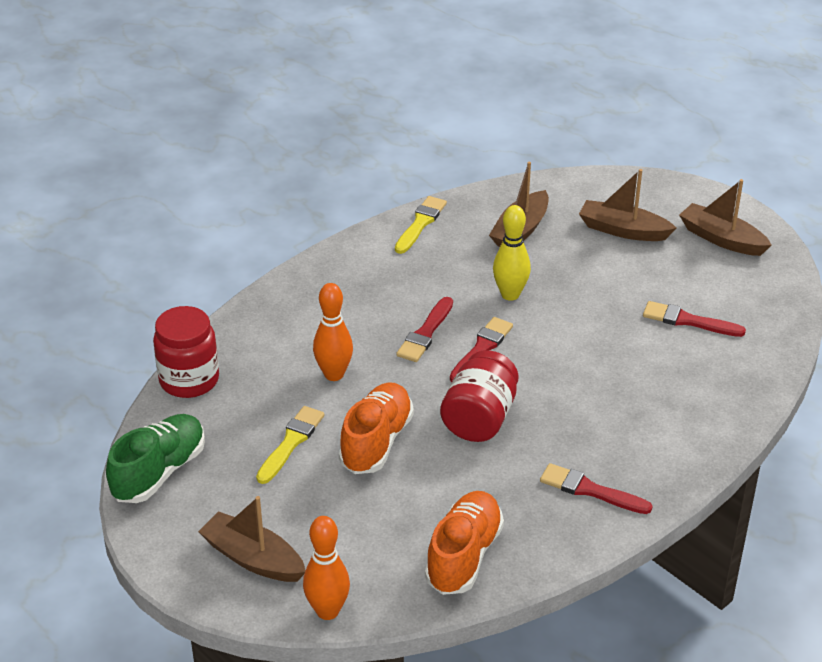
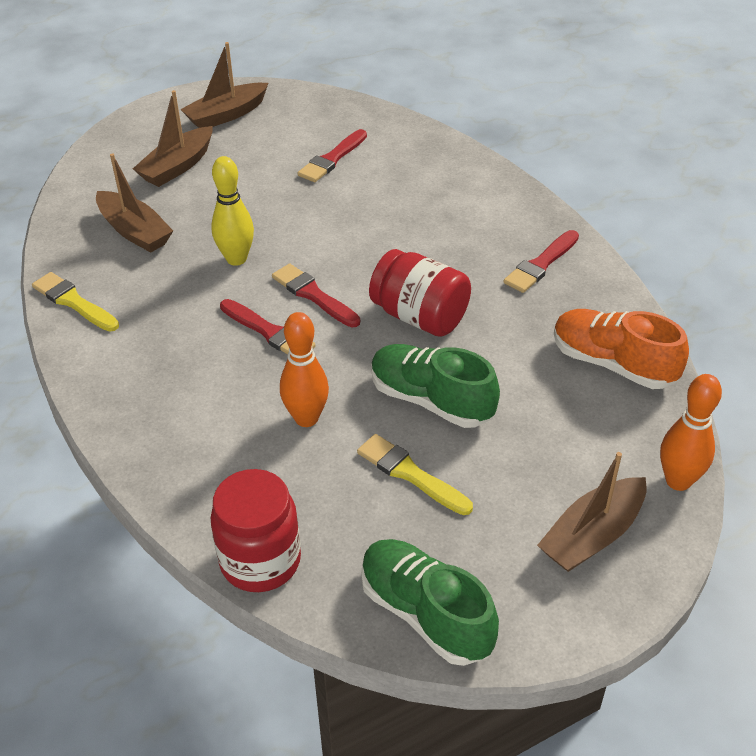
camera: 75 degrees left, 5 degrees up
(376, 442) = (431, 400): orange shoe -> green shoe

